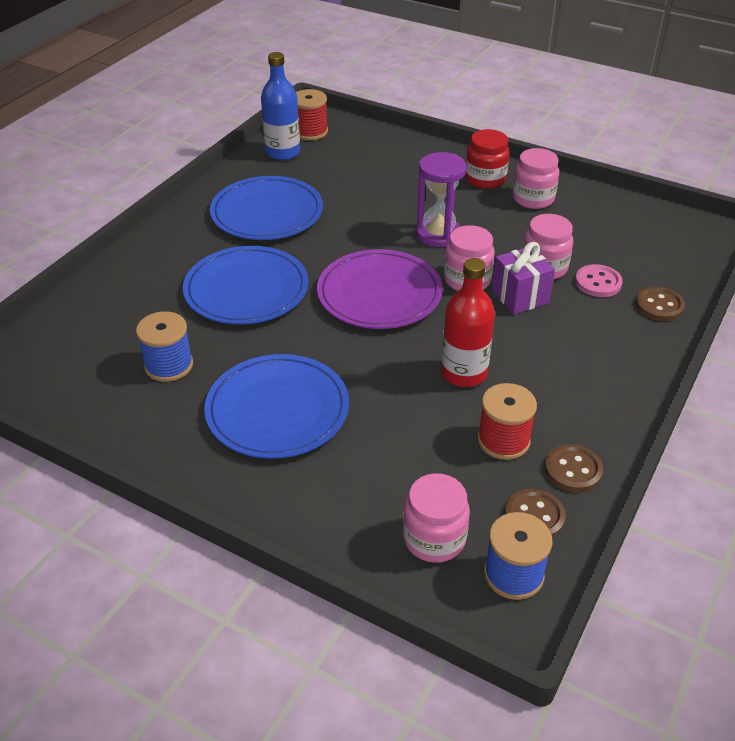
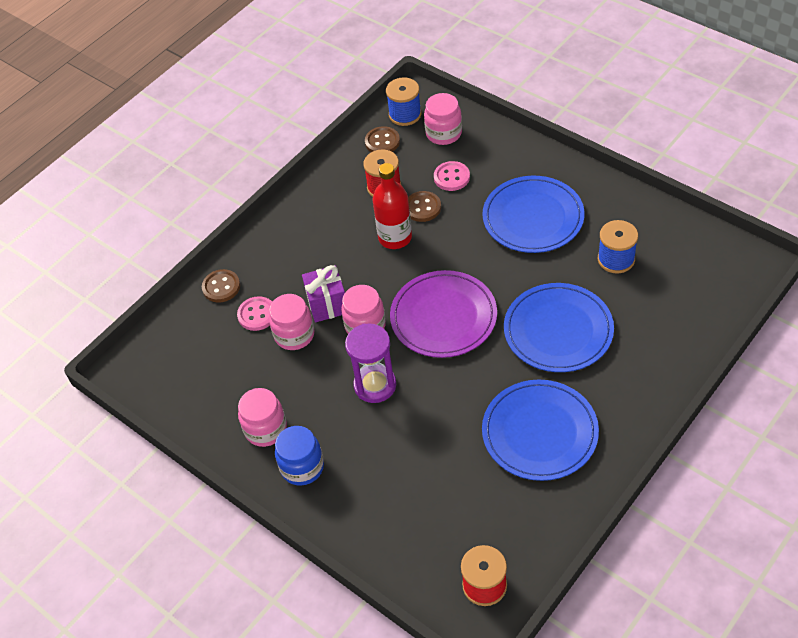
camera: 165 degrees left, 10 degrees up
(283, 152) = (520, 542): blue bottle -> none
(404, 462) = (451, 177): none -> pink button
(485, 179) = (302, 467): red jar -> blue jar
(573, 470) = (348, 166): brown button -> brown button (422, 207)

